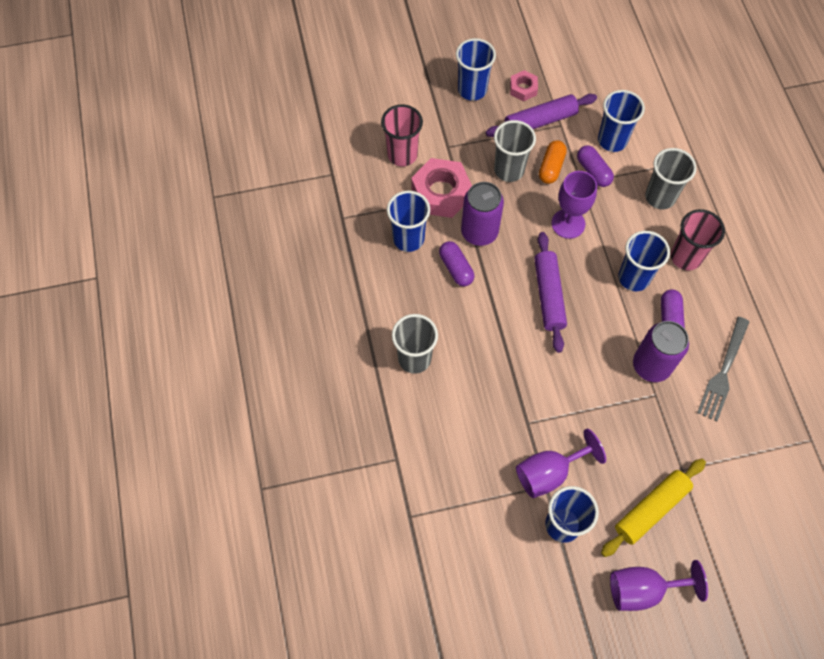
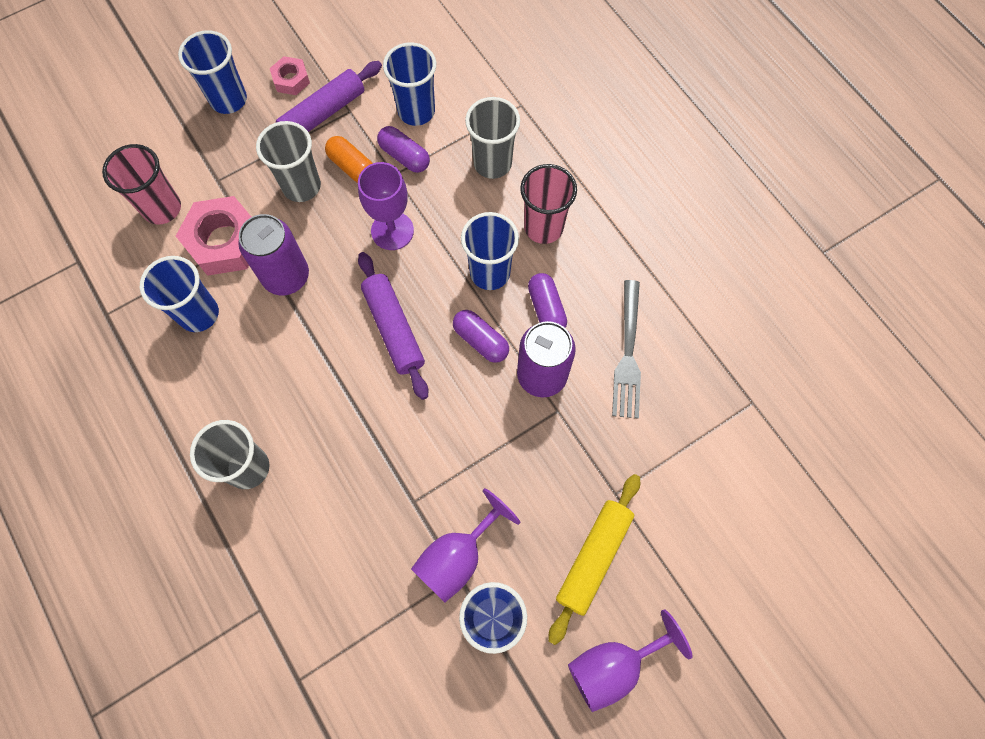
camera: 20 degrees left, 5 degrees up
(456, 268) = (269, 332): purple capsule -> purple capsule (481, 340)
(551, 167) = (352, 167): orange capsule -> orange capsule turned 45 degrees counterclockwise

